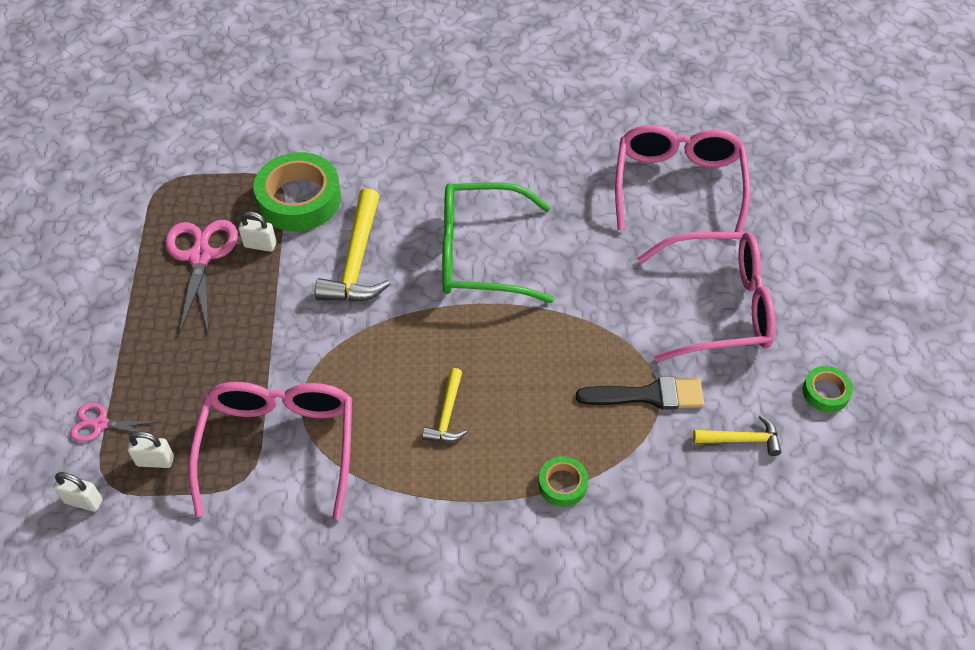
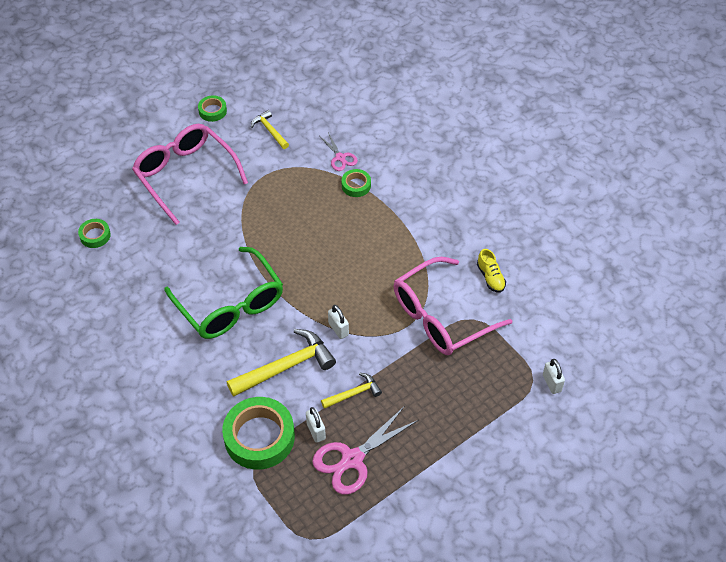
camera: 125 degrees left, 0 degrees up
(100, 424) = (506, 414): pink scissors -> pink scissors (340, 157)
(155, 461) = (501, 368): white padlock -> white padlock (338, 329)
(281, 545) = (490, 277): none -> yellow shoe
(447, 414) = (357, 254): yellow hammer -> yellow hammer (353, 393)
(648, 395) = (272, 177): black brush -> none
(678, 185) = (95, 235): pink glasses -> green tape

